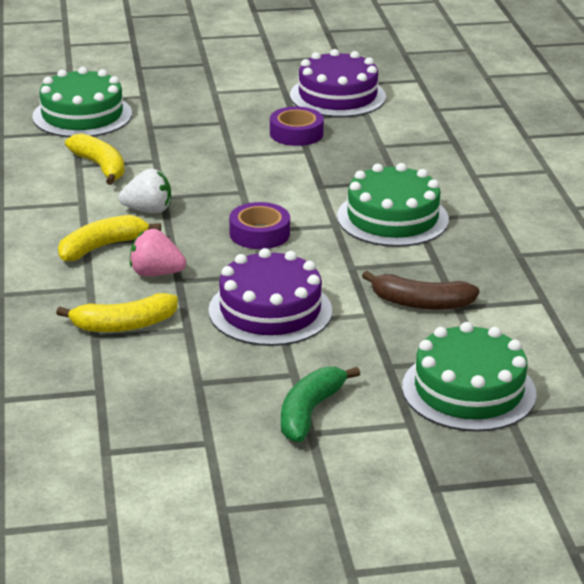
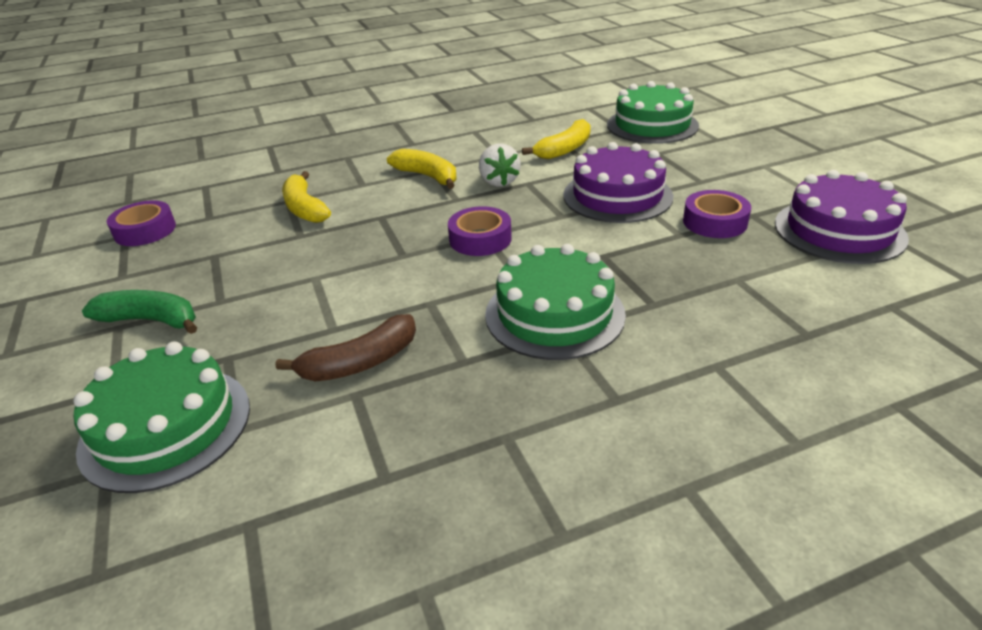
camera: 80 degrees right, 5 degrees up
(102, 436) = (145, 230): none -> purple tape
(156, 273) = (390, 205): pink strawberry -> none
(270, 311) = (333, 269): purple cake -> purple cake (617, 196)
(420, 303) = (360, 362): brown banana -> brown banana turned 120 degrees counterclockwise

